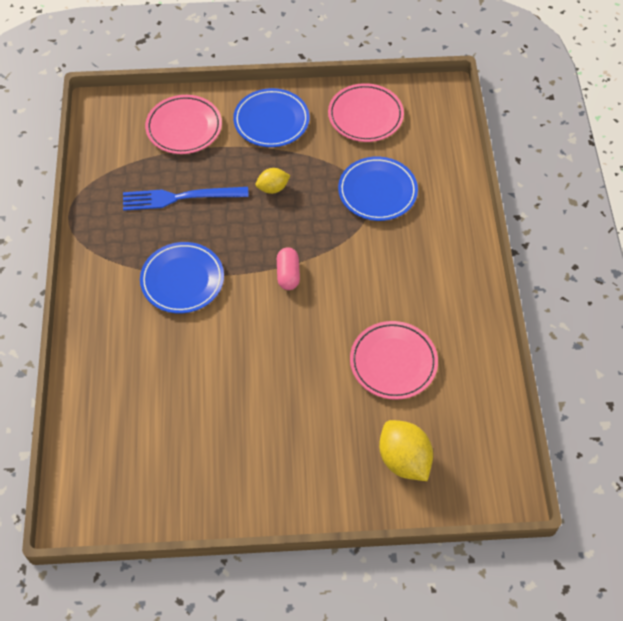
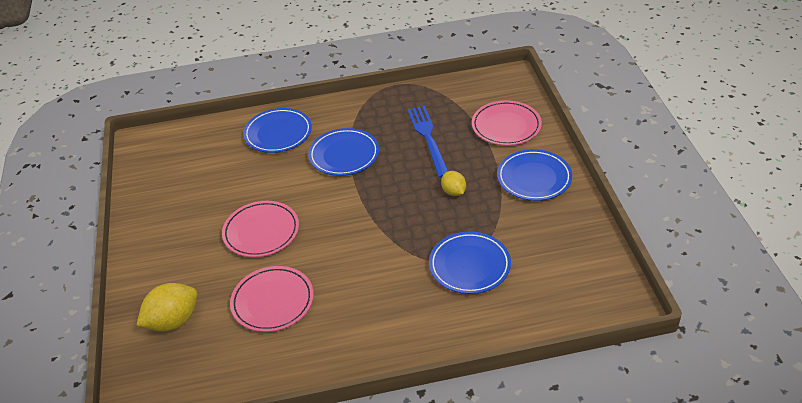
camera: 85 degrees right, 15 degrees down
(118, 347) = (278, 133): none -> blue plate
(288, 274) = (359, 217): pink capsule -> none
(365, 116) = (566, 244): pink plate -> pink plate (261, 232)

